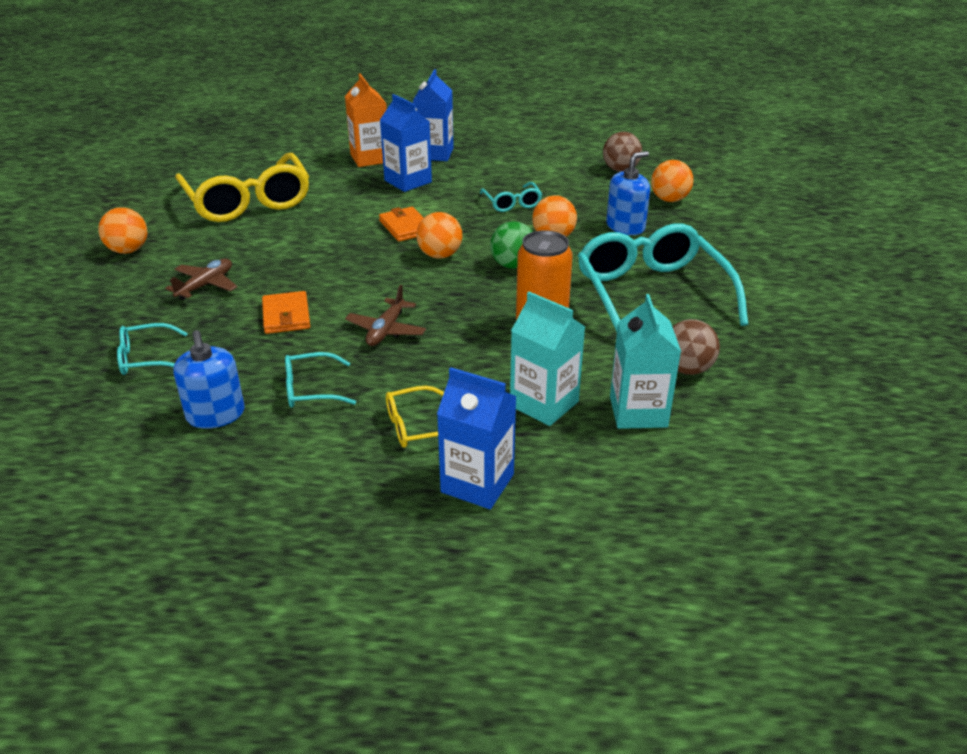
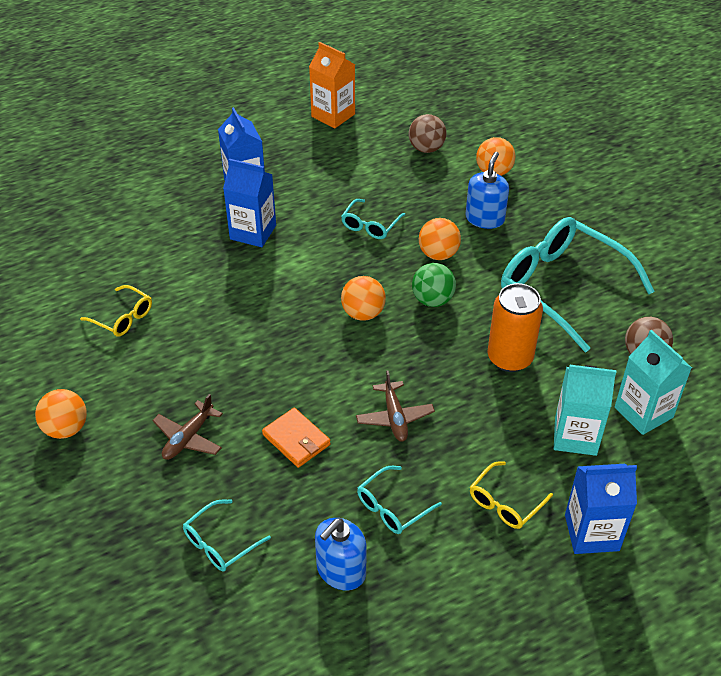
camera: 30 degrees left, 10 degrees up
(206, 285) = (188, 438): brown plane -> brown plane turned 150 degrees counterclockwise
(215, 415) = (341, 570): blue soap dispenser -> blue soap dispenser turned 90 degrees clockwise
(248, 202) = (123, 318): yellow glasses -> yellow glasses, size x0.46
(370, 158) = (188, 214): orange carton -> orange carton (333, 115)
(405, 227) = (303, 291): orange wallet -> none
(512, 203) = (370, 225): turquoise glasses -> turquoise glasses turned 75 degrees clockwise

